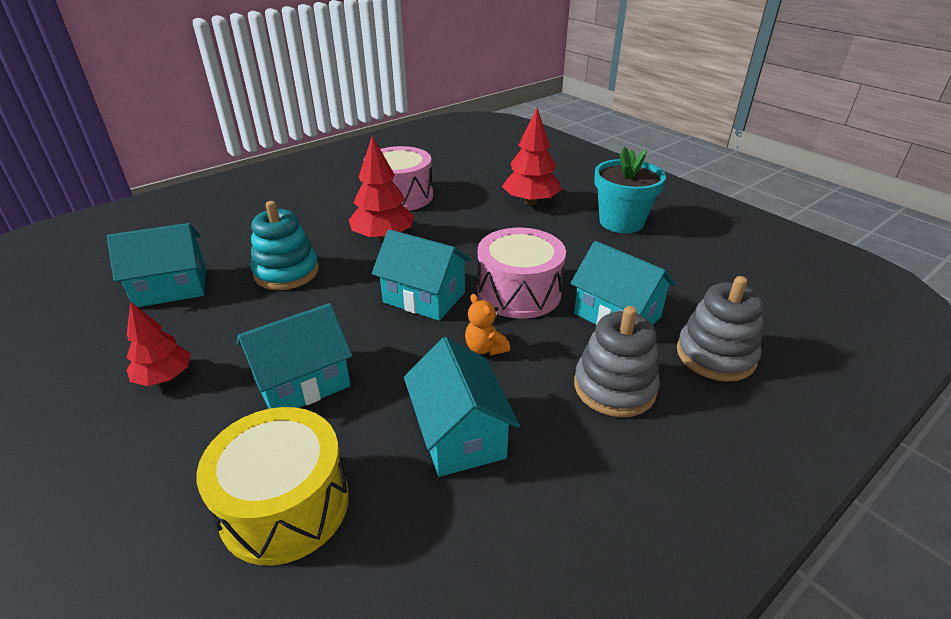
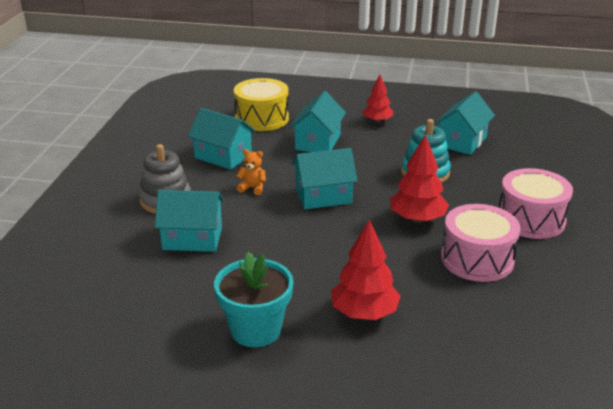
camera: 140 degrees right, 5 degrees down
(519, 292) = (270, 225): pink drum -> pink drum (531, 219)
(715, 355) = (114, 241): grey stacking toy -> none

